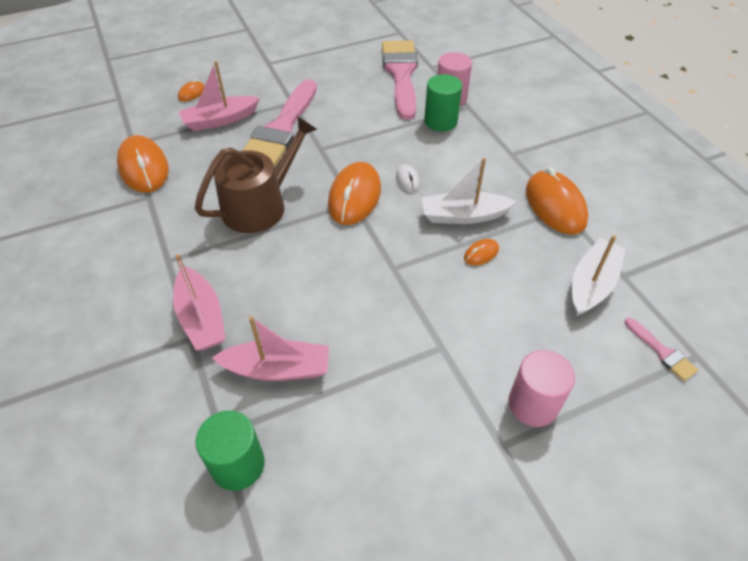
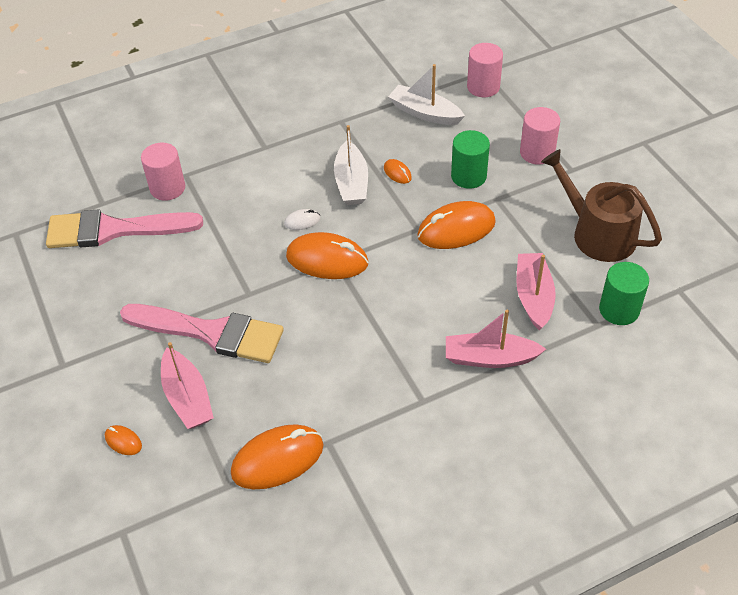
camera: 90 degrees left, 0 degrees up
(201, 318) = (490, 358): pink boat -> pink boat turned 150 degrees counterclockwise
(260, 205) = (340, 335): brown watering can -> brown watering can (597, 233)
(440, 121) = (209, 196): green cylinder -> green cylinder (468, 176)
(555, 206) = (337, 125): orange mouse -> orange mouse (456, 229)
(662, 352) = (483, 87): pink brush -> pink cylinder

